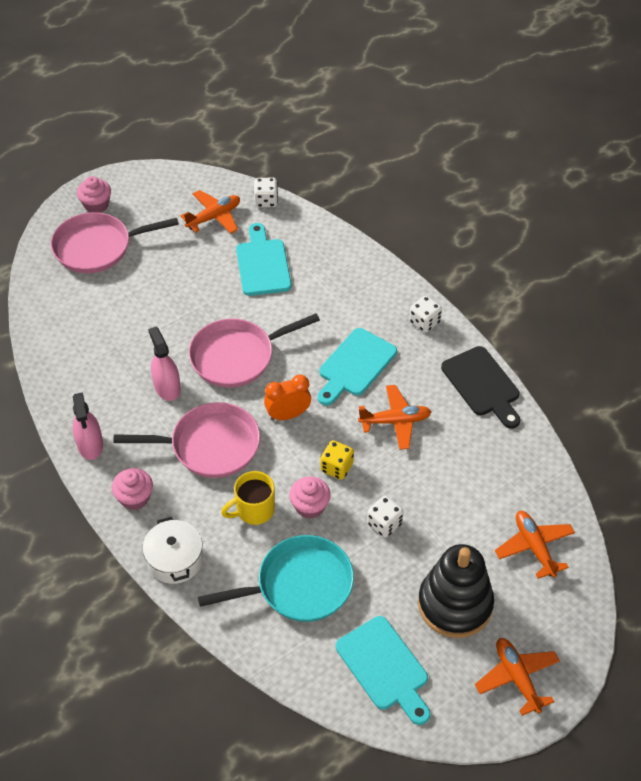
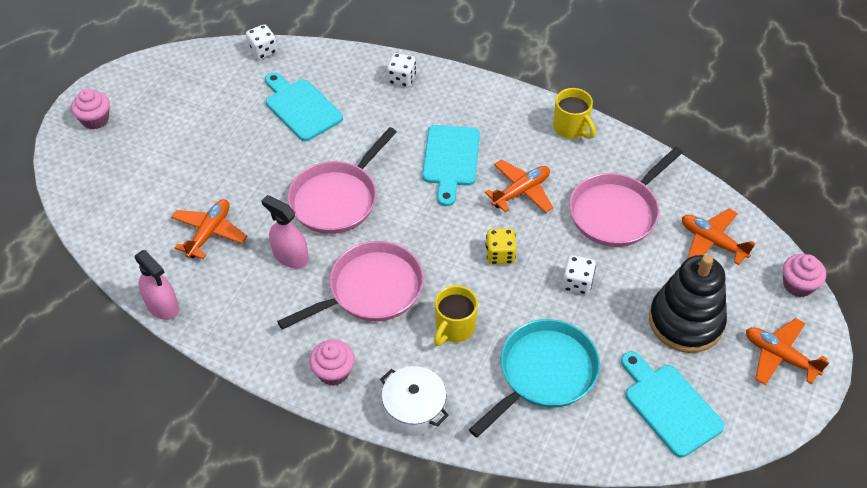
camera: 30 degrees left, 0 degrees up
(90, 445) = (253, 344): pink spray bottle -> pink spray bottle (162, 306)
(97, 247) = (125, 158): pink pan -> pink pan (616, 212)
(214, 217) = (223, 84): orange plane -> orange plane (209, 233)
(288, 415) = (422, 229): orange clock -> none
(310, 506) = (501, 300): pink cupcake -> pink cupcake (798, 285)
(385, 667) = (669, 406): turquoise cutting board -> turquoise cutting board turned 150 degrees counterclockwise
(424, 322) = (483, 97): white dice -> white dice (401, 79)
(482, 385) = (571, 128): black cutting board -> yellow mug

